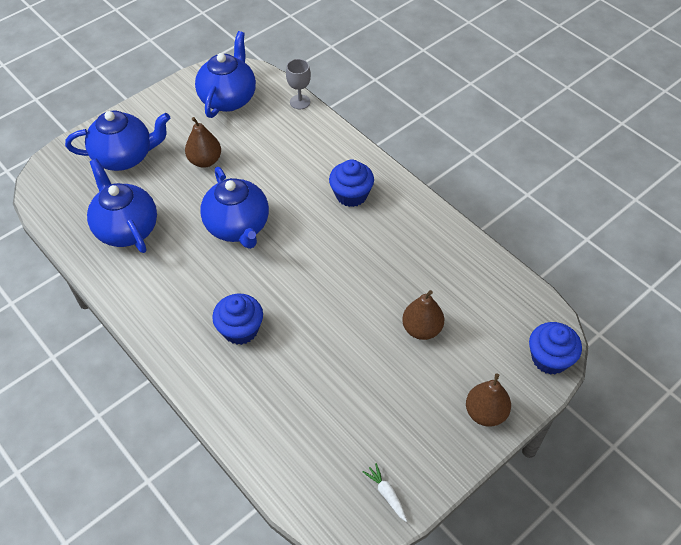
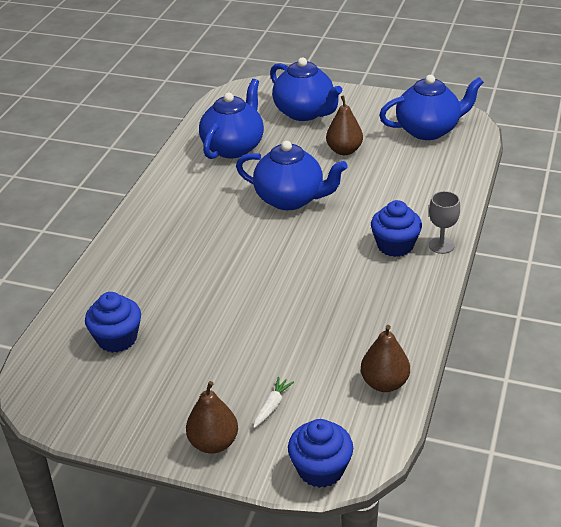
camera: 60 degrees right, 15 degrees down
(238, 227) = (291, 199): blue teapot -> blue teapot turned 105 degrees counterclockwise
(240, 329) = (184, 248): blue cupcake -> blue cupcake (117, 339)
(300, 102) = (473, 168): grey goblet -> grey goblet (441, 245)
(386, 494) = (78, 408): white carrot -> white carrot (272, 406)
(422, 329) = (277, 357): brown pear -> brown pear (384, 383)

